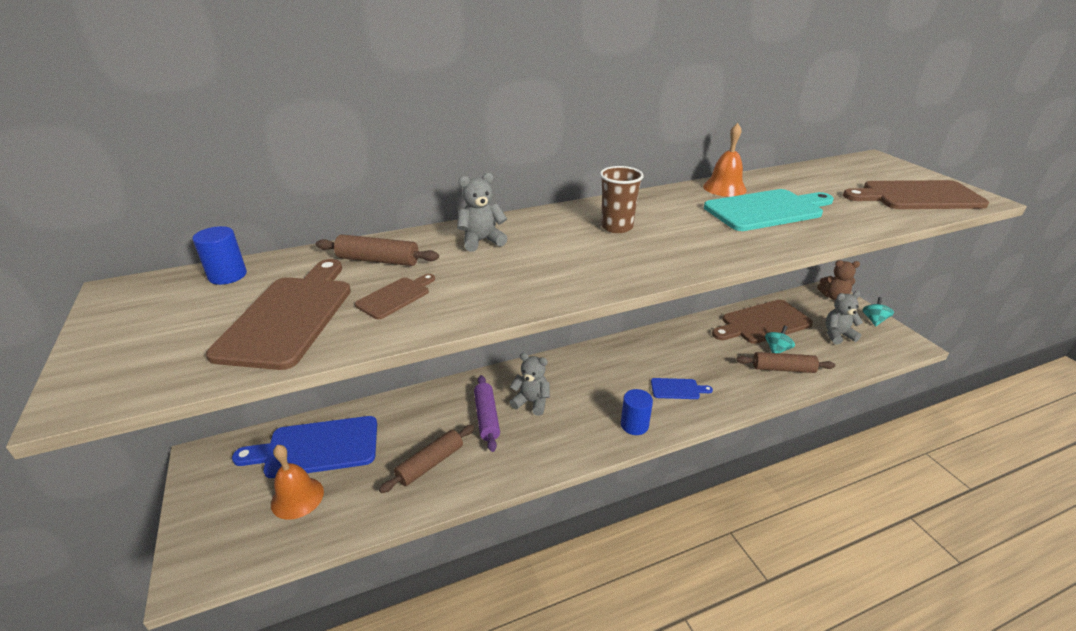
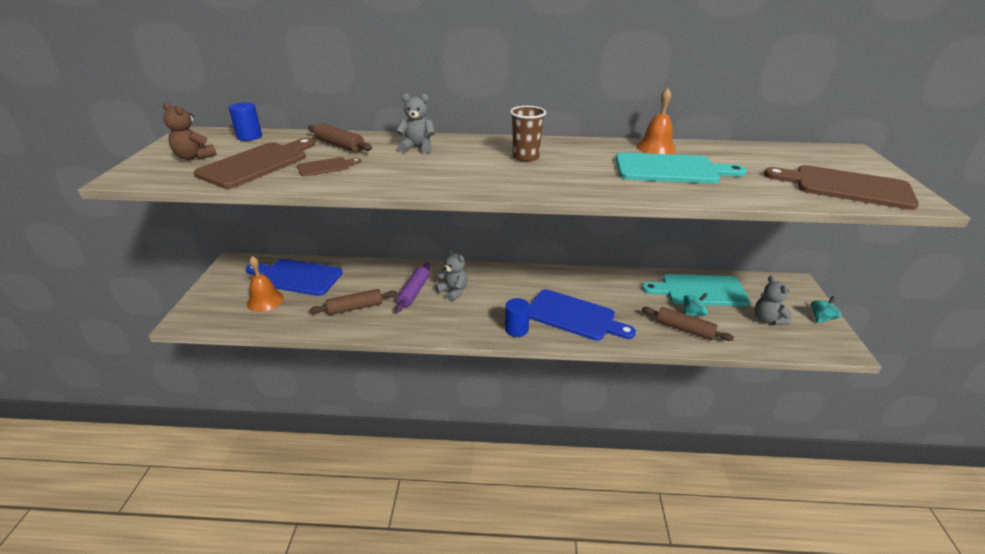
camera: 25 degrees right, 0 degrees up
(677, 389) = (574, 316): blue cutting board -> blue cutting board, size x2.03
(763, 323) = (700, 291): brown cutting board -> turquoise cutting board
(833, 296) = (796, 288): brown teddy bear -> brown teddy bear (194, 157)
(837, 335) = (767, 319): grey teddy bear -> grey teddy bear turned 120 degrees counterclockwise

